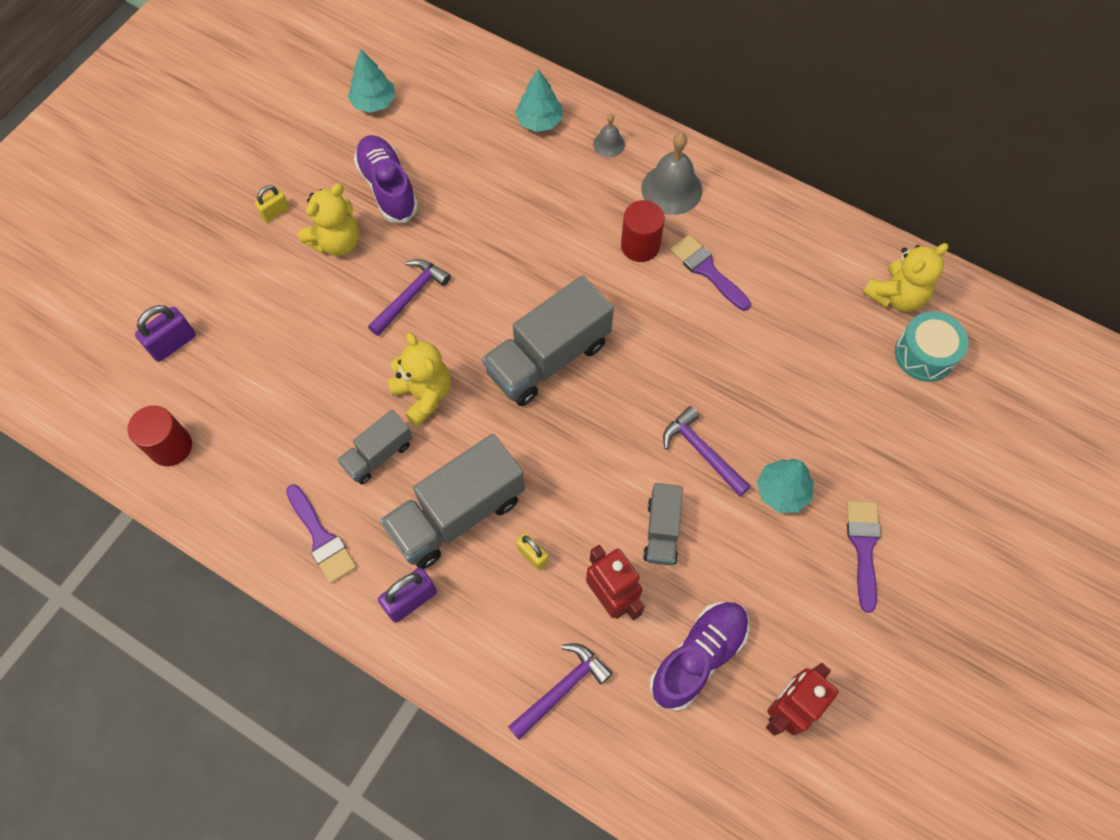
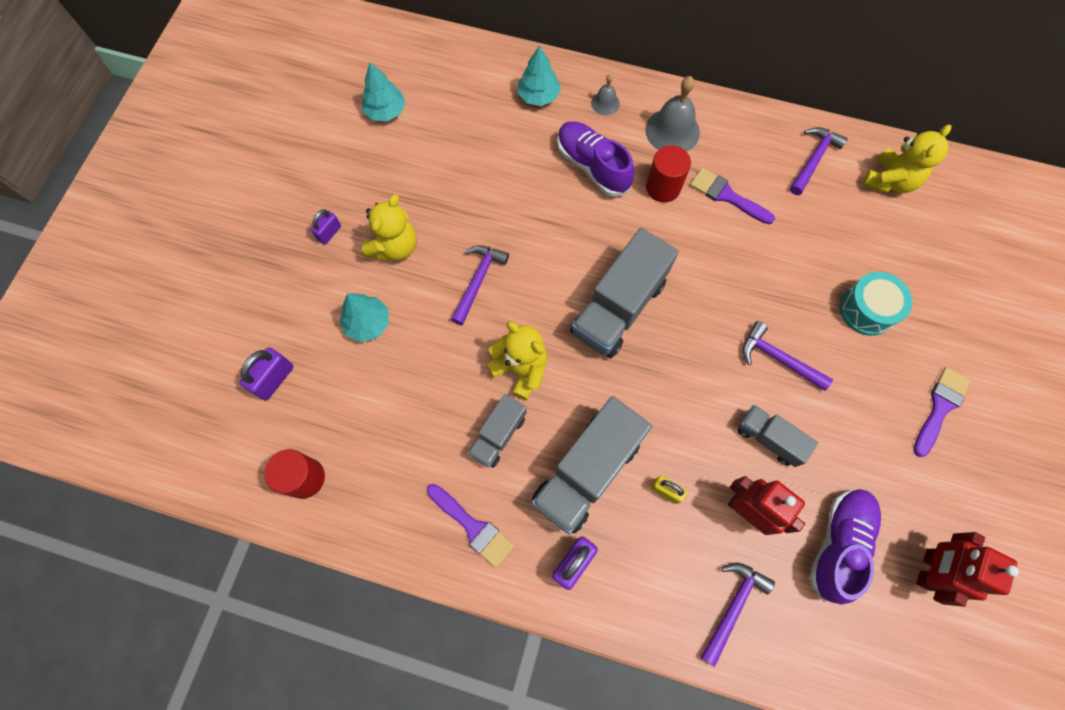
camera: 15 degrees left, 5 degrees up
(275, 212) = (329, 233): yellow padlock -> purple padlock
(388, 187) = (424, 186): purple shoe -> purple shoe (592, 166)
(662, 531) = (769, 439): grey truck -> grey truck turned 135 degrees clockwise
(782, 491) = (856, 376): turquoise tree -> turquoise tree (368, 323)
(818, 254) = (813, 160): none -> purple hammer
(863, 547) = (939, 407): purple brush -> purple brush turned 45 degrees clockwise
(924, 354) = (930, 226): turquoise drum -> turquoise drum (866, 310)

